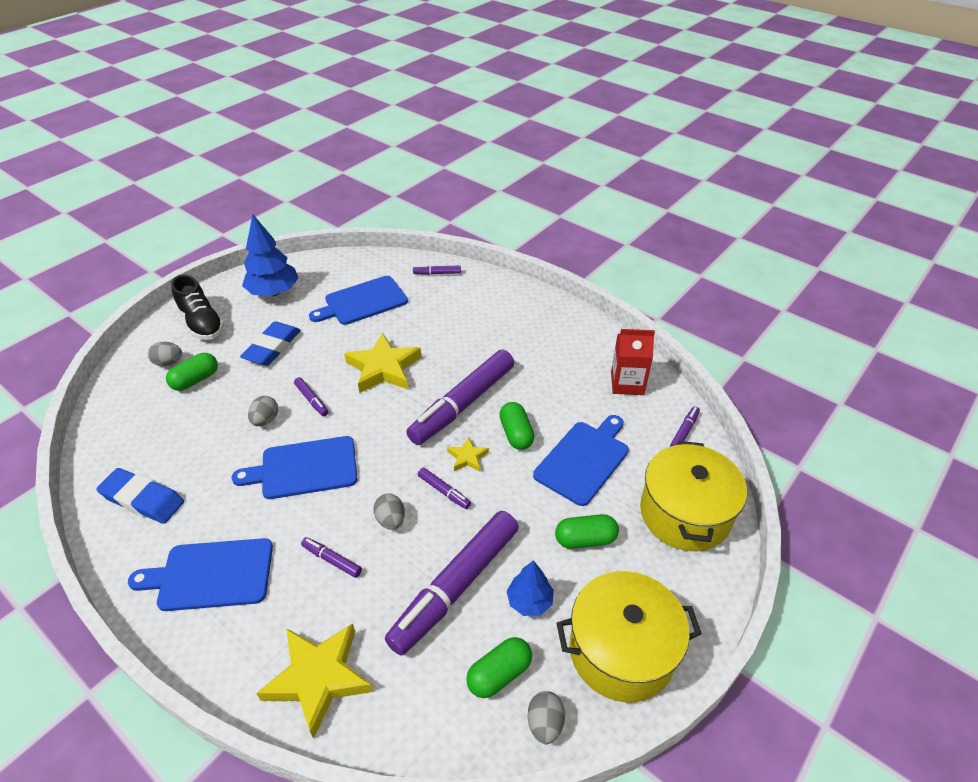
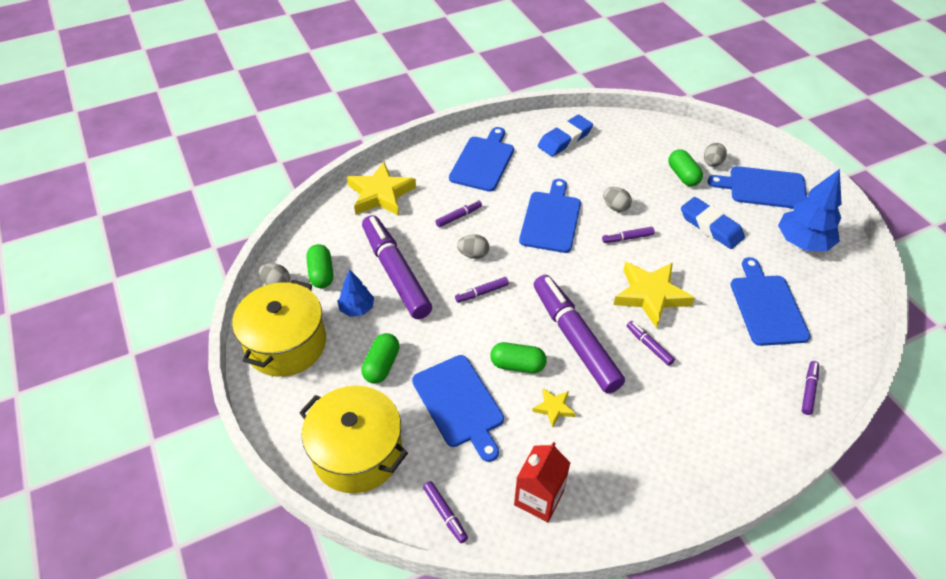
camera: 115 degrees right, 5 degrees up
(202, 323) = (763, 188): black shoe -> blue cutting board
(443, 357) = (649, 345): none -> purple marker
(467, 457) = (509, 320): yellow star -> yellow star (554, 408)

